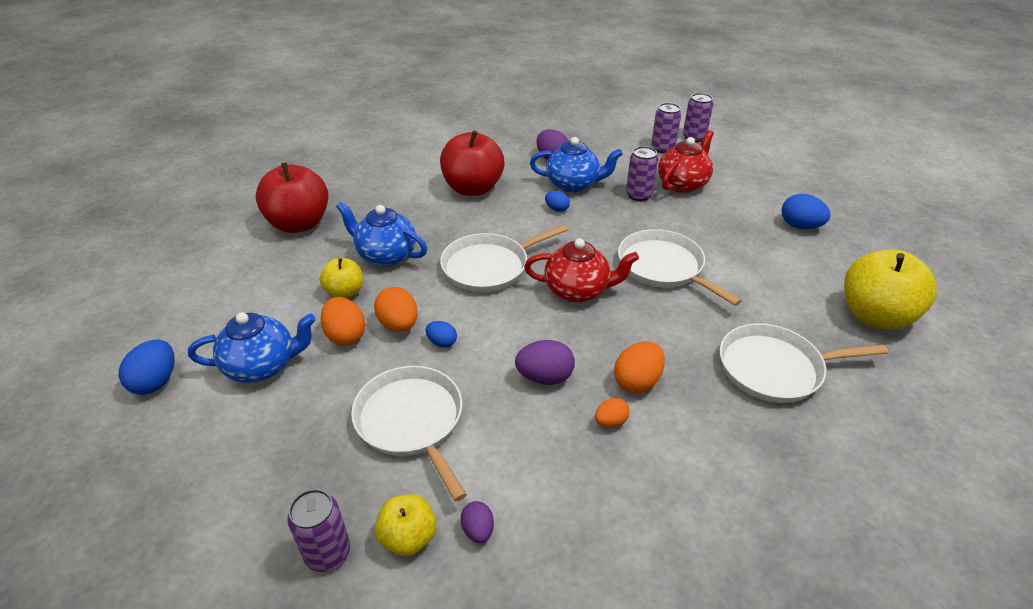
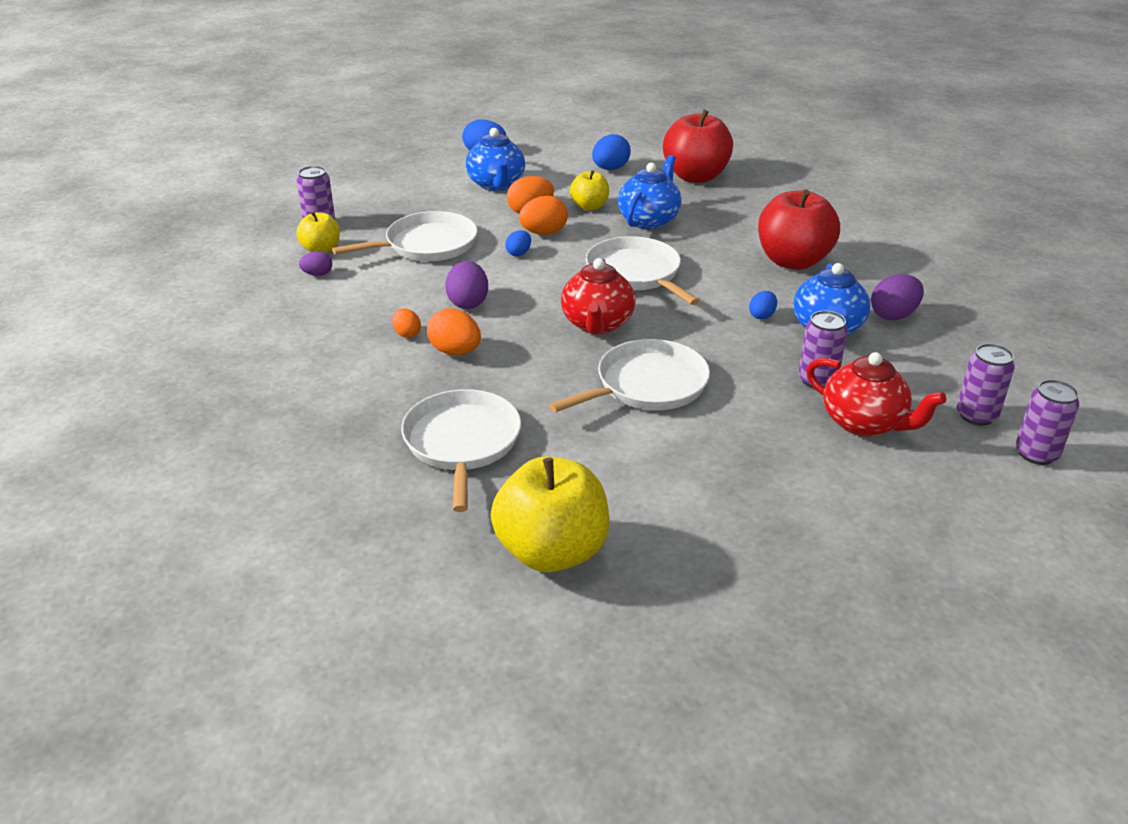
camera: 90 degrees right, 5 degrees down
(800, 226) = (771, 526): blue egg -> blue egg (610, 169)

